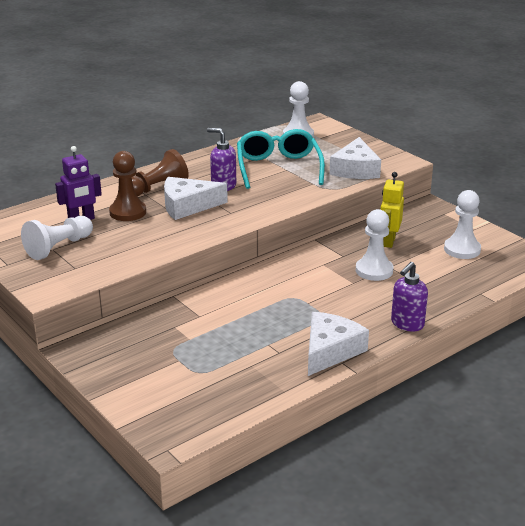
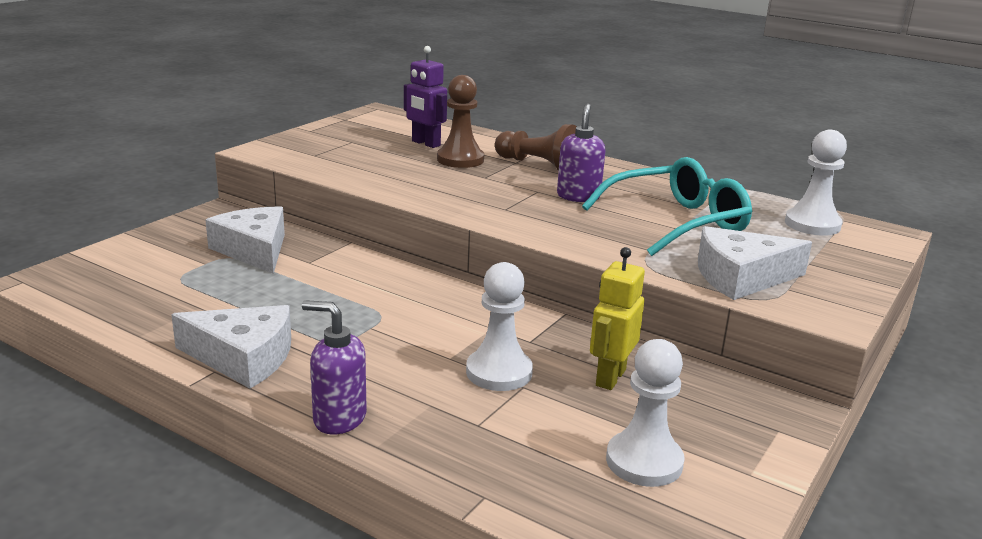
camera: 70 degrees right, 5 degrees down
(59, 247) = (356, 143): white pawn -> none
(187, 206) = (502, 184): white cheese -> white cheese (254, 250)
(388, 241) = (610, 377): yellow robot -> yellow robot turned 60 degrees counterclockwise

